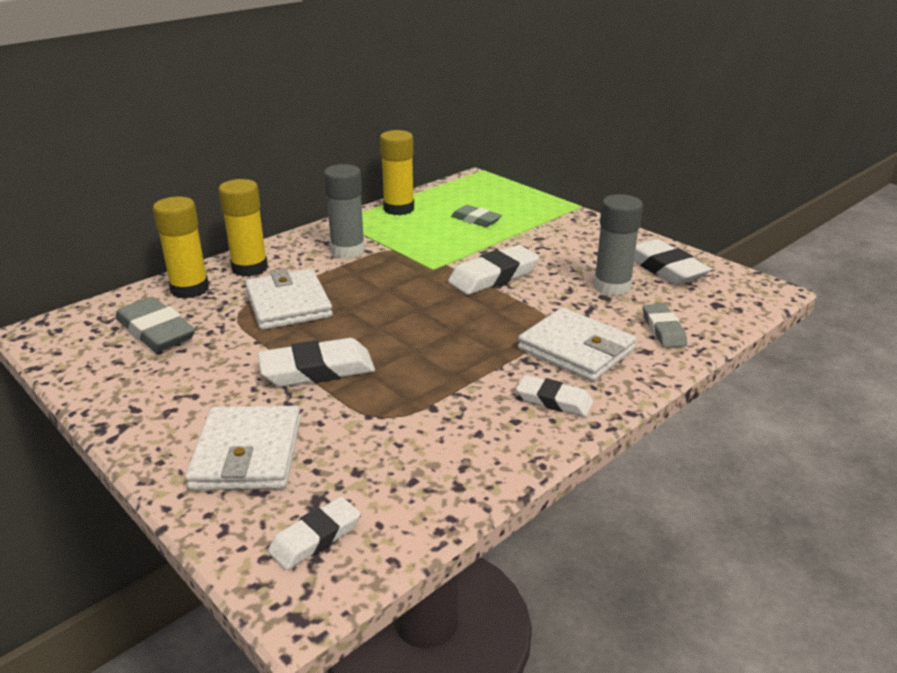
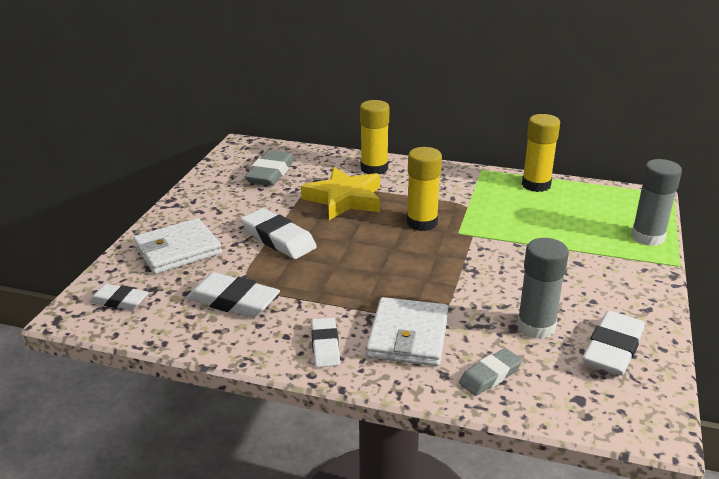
camera: 60 degrees right, 0 degrees up
(190, 289) = (327, 162): yellow glue stick -> yellow glue stick (422, 223)
(288, 304) = (344, 199): white wallet -> yellow star
(347, 250) = (442, 190): grey glue stick -> grey glue stick (647, 237)
(476, 220) = (567, 223): grey eraser -> none
(493, 276) = (480, 262): white eraser -> white eraser (233, 301)

